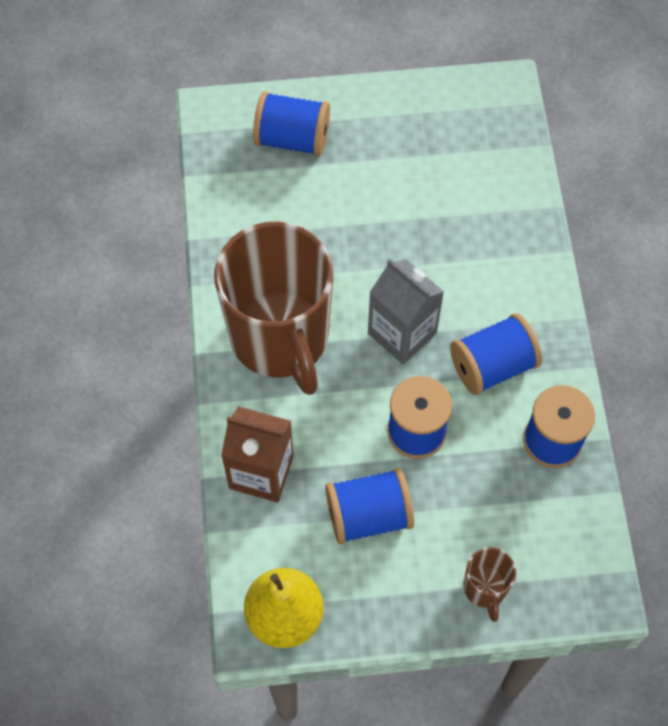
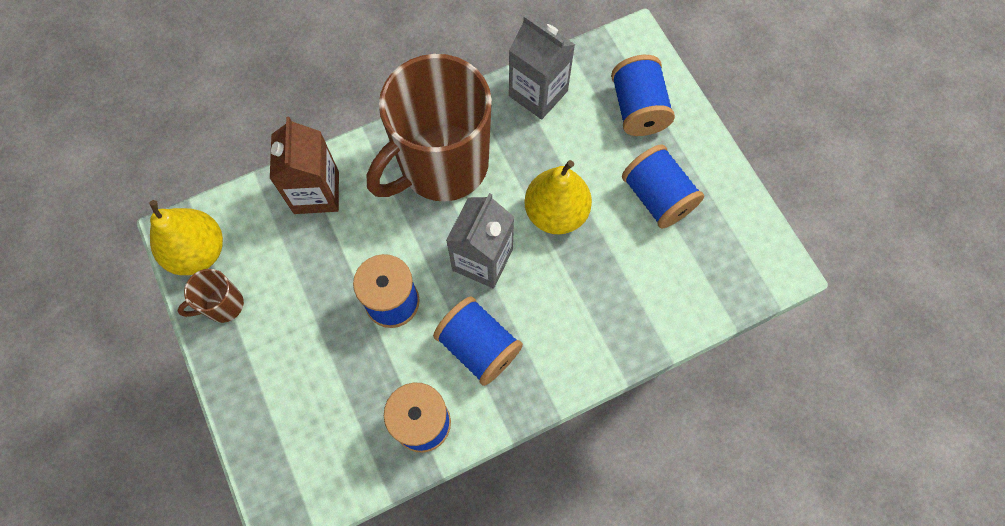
camera: 70 degrees right, 5 degrees up
(235, 221) = (538, 93): none -> grey carton
(368, 515) = (302, 287): blue spool -> blue spool (657, 197)
(377, 251) = (556, 213): none -> yellow pear
(485, 588) = (263, 405): brown mug -> brown mug (223, 305)

